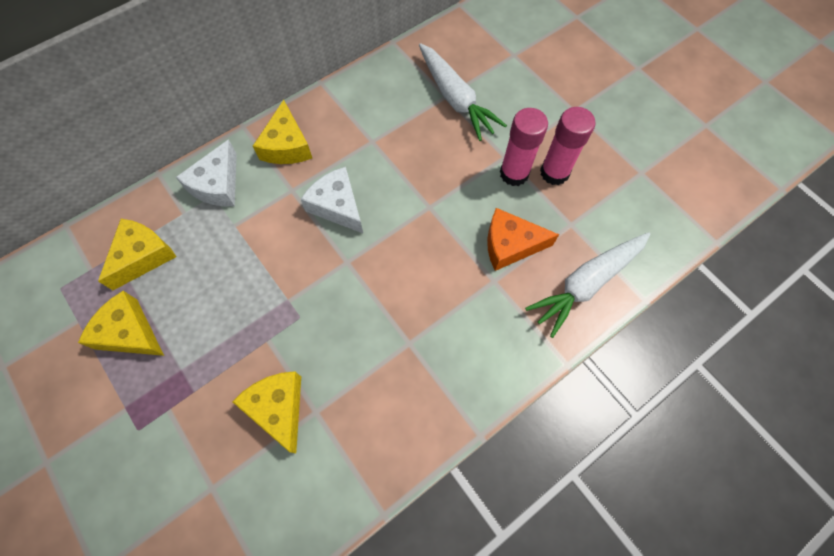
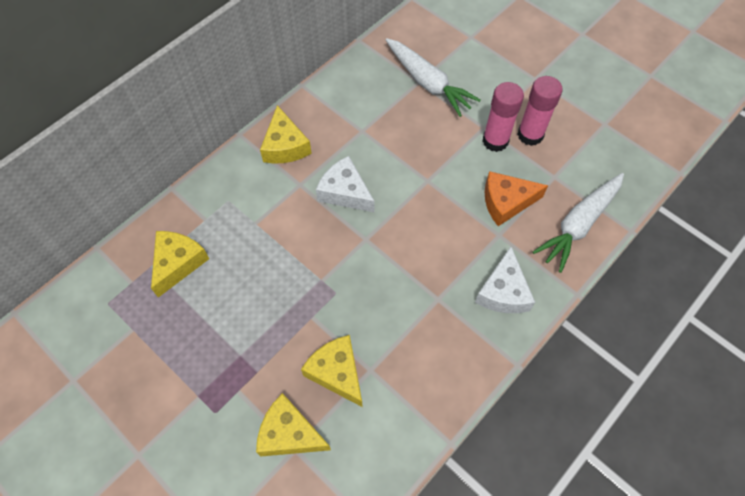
camera: 10 degrees left, 5 degrees down
(129, 332) = (184, 331): yellow cheese -> yellow cheese (289, 433)
(218, 185) = (230, 190): white cheese -> white cheese (503, 291)

